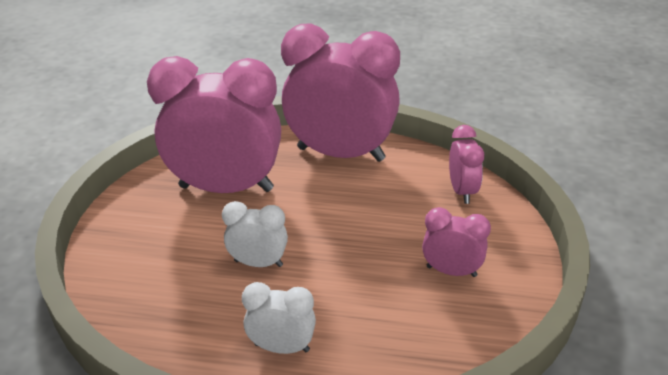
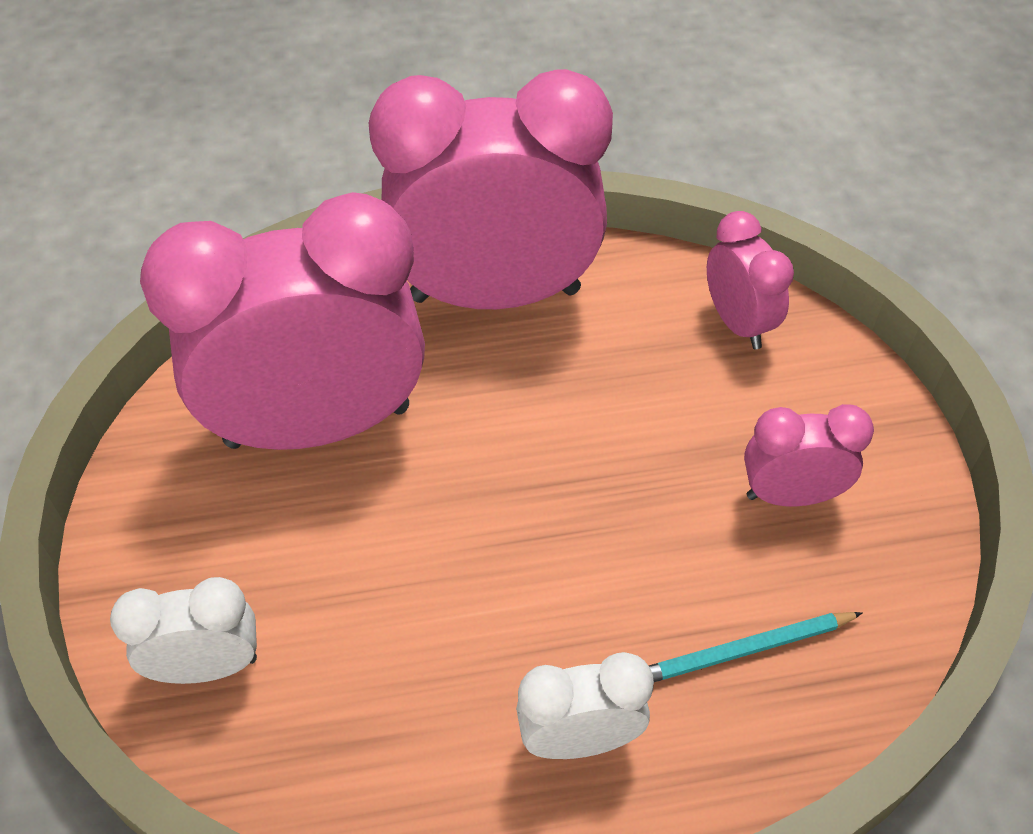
camera: 20 degrees left, 15 degrees up
(258, 263) = (456, 575): white clock -> white clock (207, 666)
(389, 333) = (744, 651): none -> turquoise pencil

